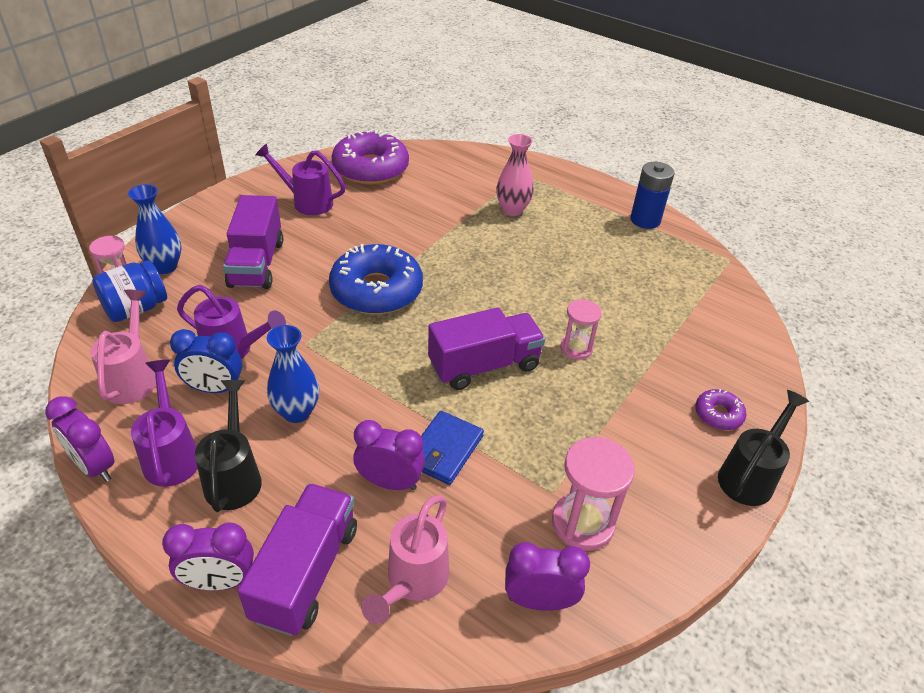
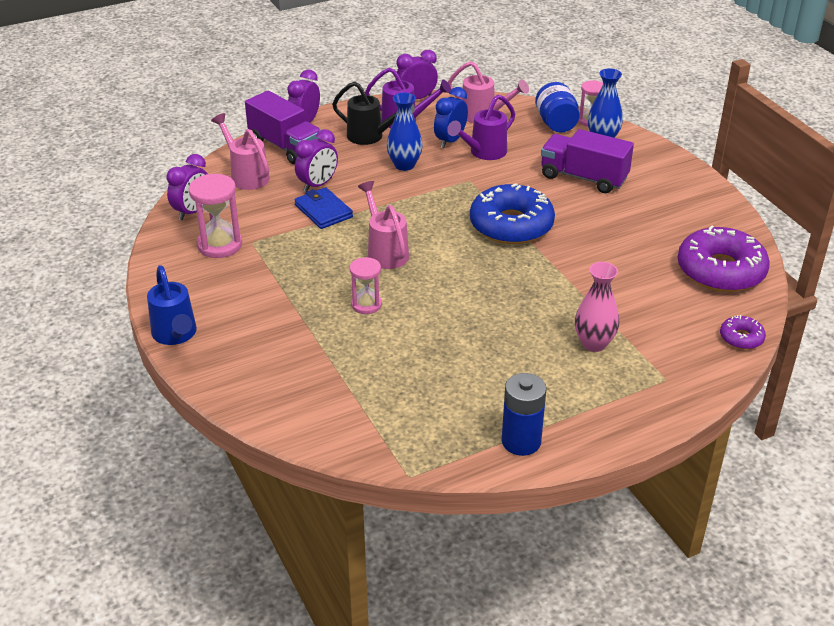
camera: 120 degrees right, 5 degrees down
(306, 202) = (670, 219): purple watering can -> none
(484, 365) = (385, 251): purple truck -> pink watering can
(718, 414) = (237, 349): purple donut -> purple donut (741, 338)
(750, 475) = (176, 335): black watering can -> blue watering can

